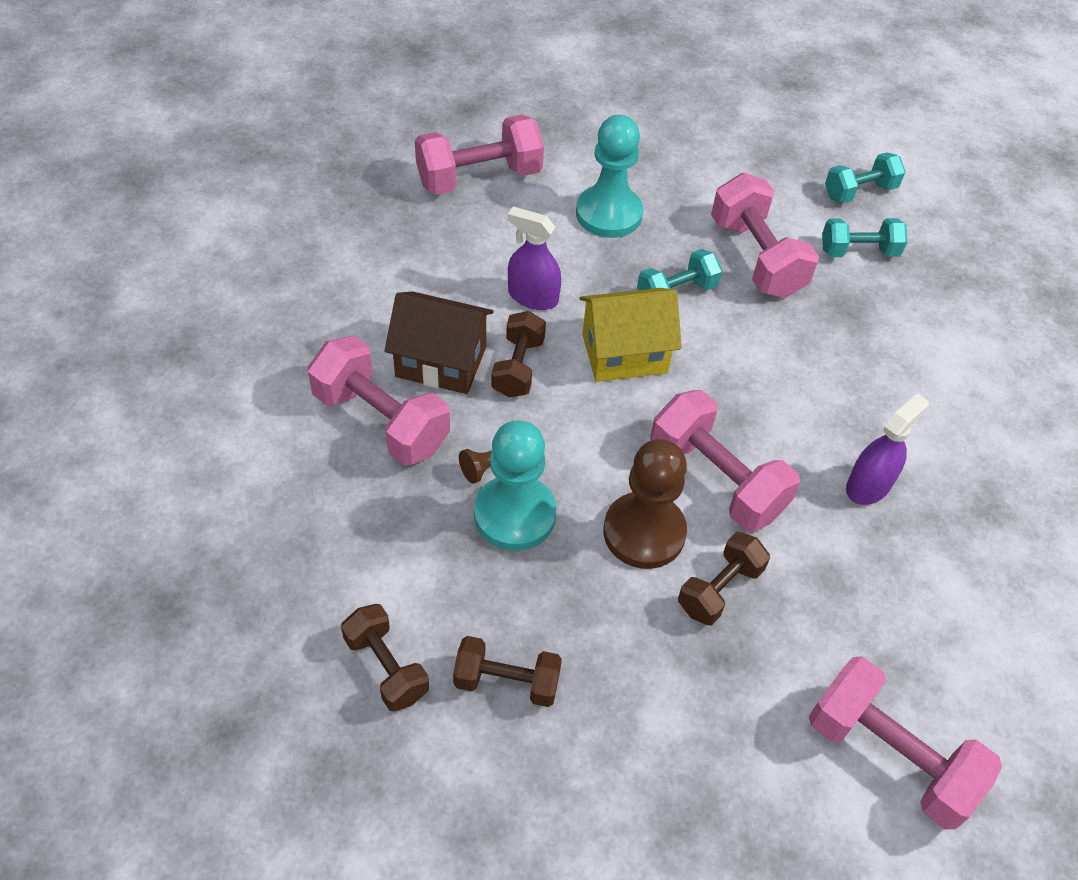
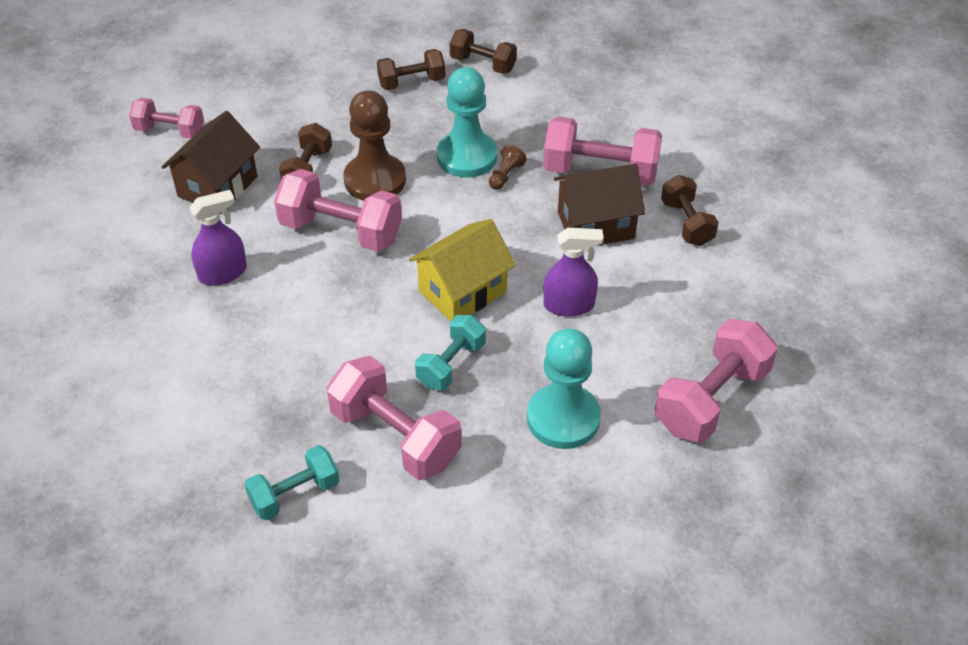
camera: 155 degrees right, 5 degrees down
(518, 367) = (536, 245): brown dumbbell -> brown dumbbell (686, 223)
(844, 615) = (218, 186): none -> brown house
(859, 192) = (318, 581): turquoise dumbbell -> none
(868, 485) = (223, 273): purple spray bottle -> purple spray bottle turned 135 degrees counterclockwise
(889, 756) = (170, 131): pink dumbbell -> pink dumbbell, size x0.62

